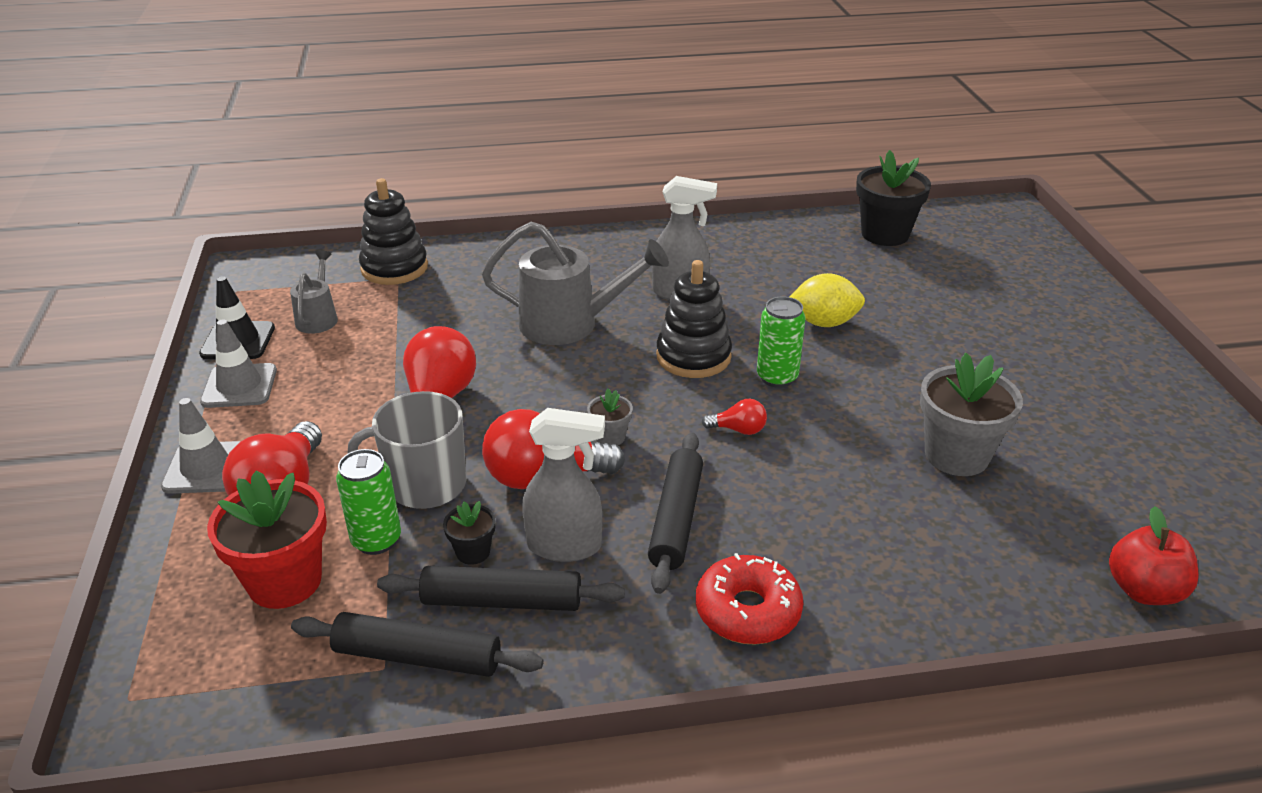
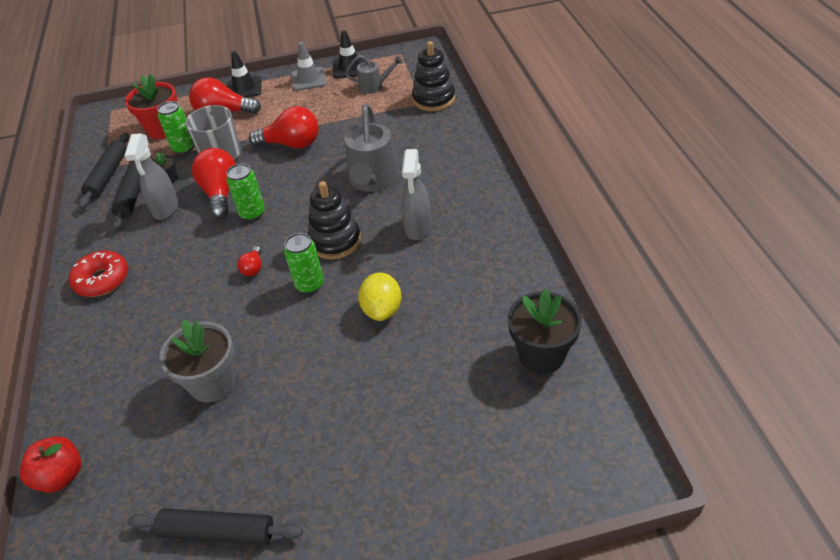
camera: 90 degrees right, 10 degrees up
(206, 468) = (244, 88): grey traffic cone -> black traffic cone
(610, 437) = (252, 213): grey flower pot -> green can
(676, 519) = (177, 247): black rolling pin -> black rolling pin (217, 532)

